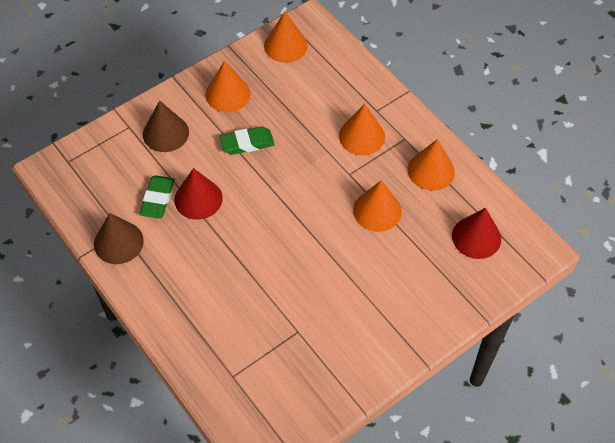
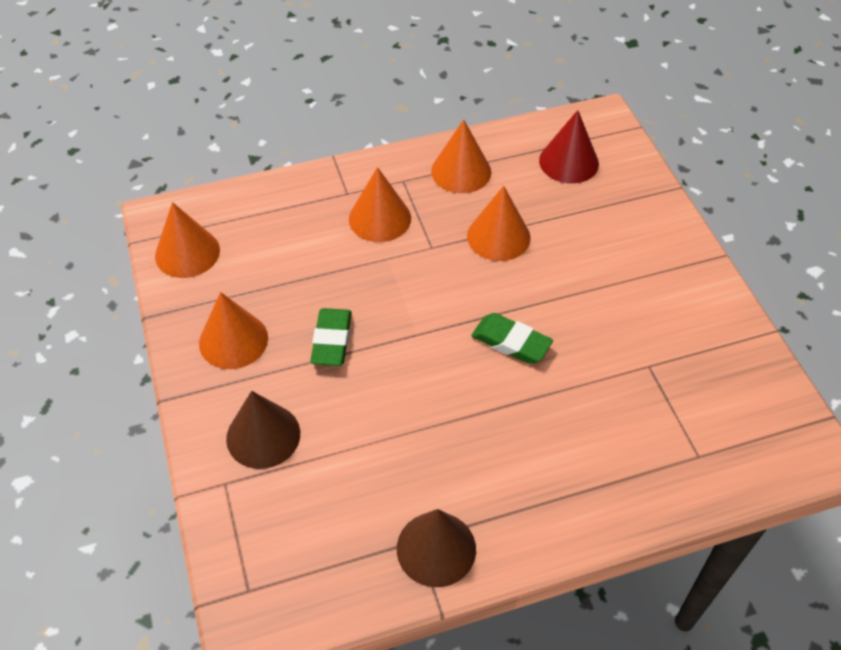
camera: 70 degrees left, 5 degrees down
(157, 199) = (379, 476): green eraser -> green eraser (511, 342)
(198, 199) = (400, 423): red cone -> none

